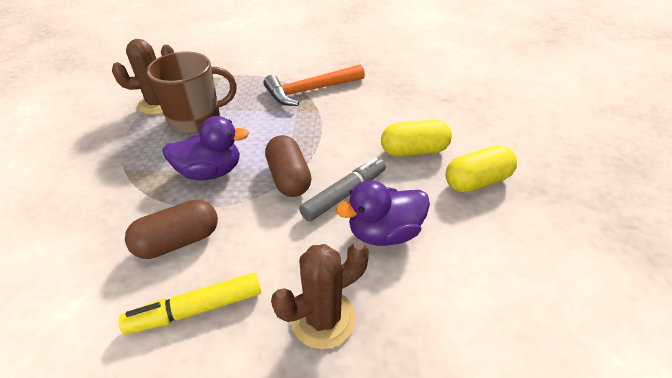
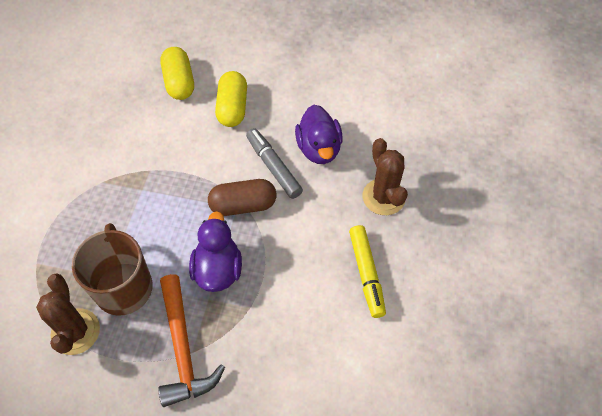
camera: 80 degrees left, 15 degrees up
(178, 241) = (300, 291): brown capsule -> none
(310, 91) = (107, 173): orange hammer -> orange hammer (183, 349)
(477, 181) = (280, 78): yellow capsule -> yellow capsule (179, 82)

